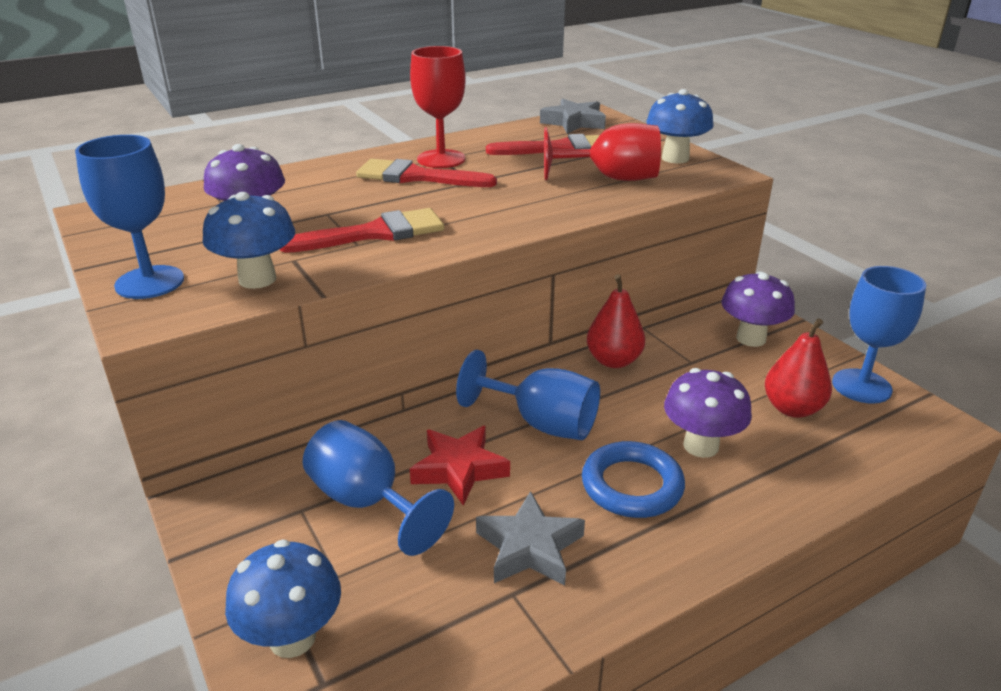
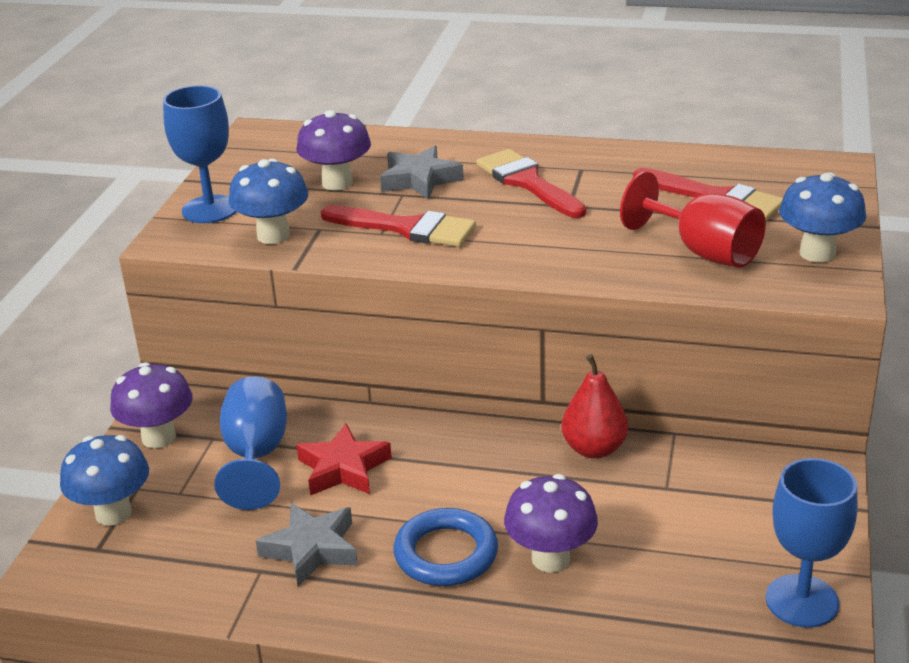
camera: 45 degrees right, 0 degrees up
(441, 159) = (580, 170): red goblet -> none
(541, 423) = (452, 468): blue goblet -> none
(574, 122) = (790, 169): grey star -> grey star (420, 180)
(751, 338) = (766, 497): purple mushroom -> purple mushroom (158, 437)
(792, 408) = (689, 579): red pear -> none

